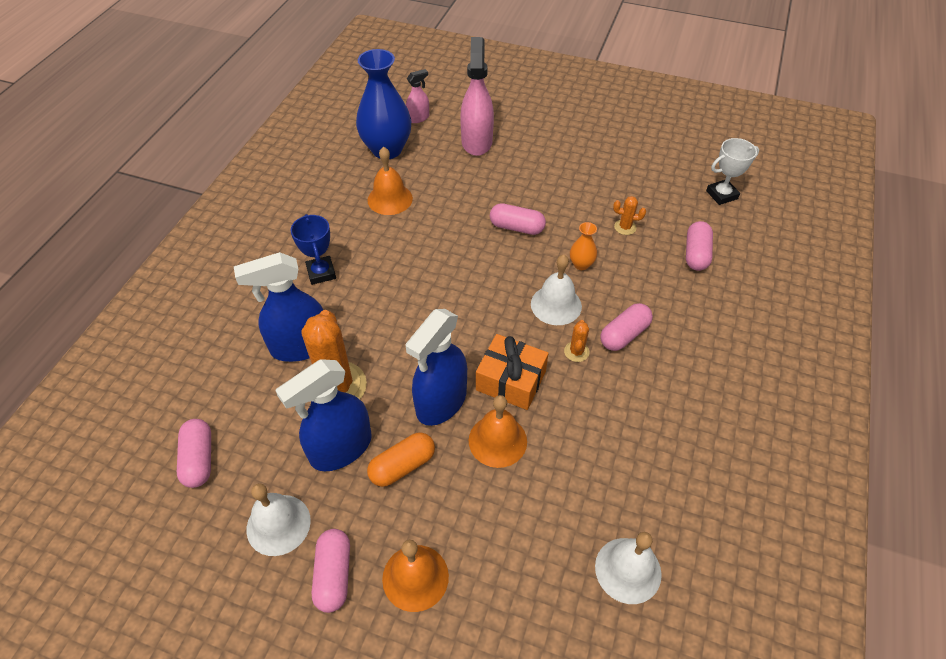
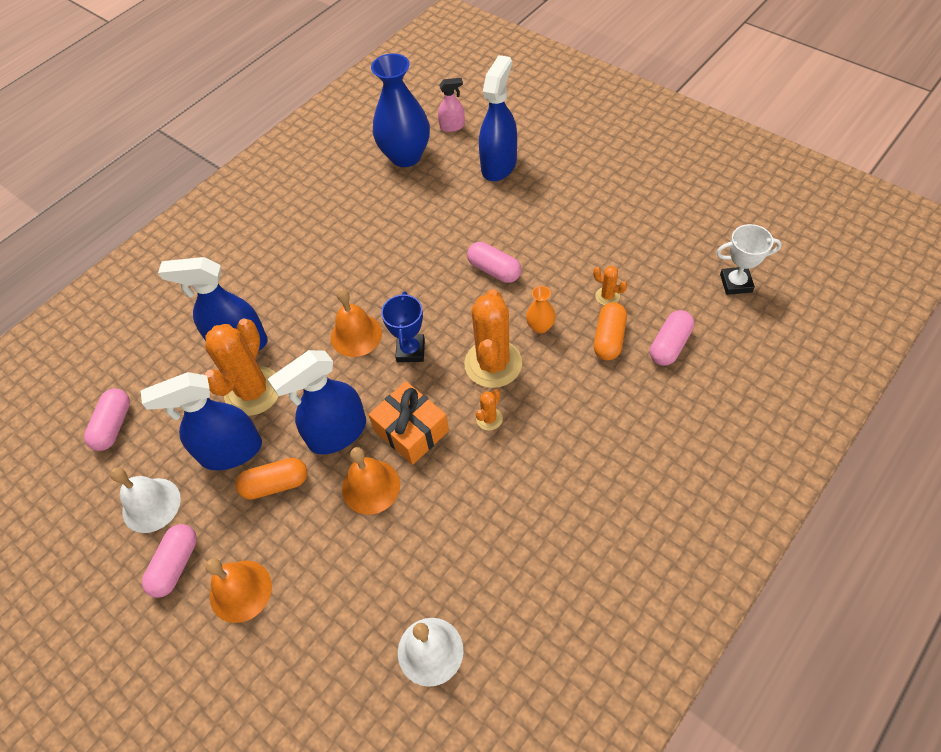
camera: 25 degrees right, 5 degrees up
(321, 273) = (288, 274): blue trophy -> blue trophy (410, 351)
(390, 199) = (384, 211): orange bell -> orange bell (356, 335)
(476, 142) = (499, 165): pink spray bottle -> blue spray bottle
(556, 305) = (493, 364): white bell -> orange cactus
(624, 335) = (546, 414): pink capsule -> none
(644, 260) = (609, 338): none -> orange capsule

